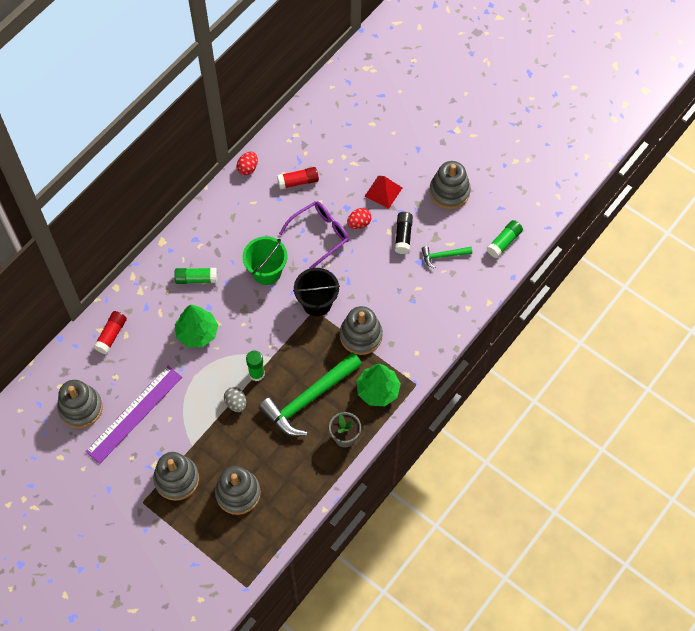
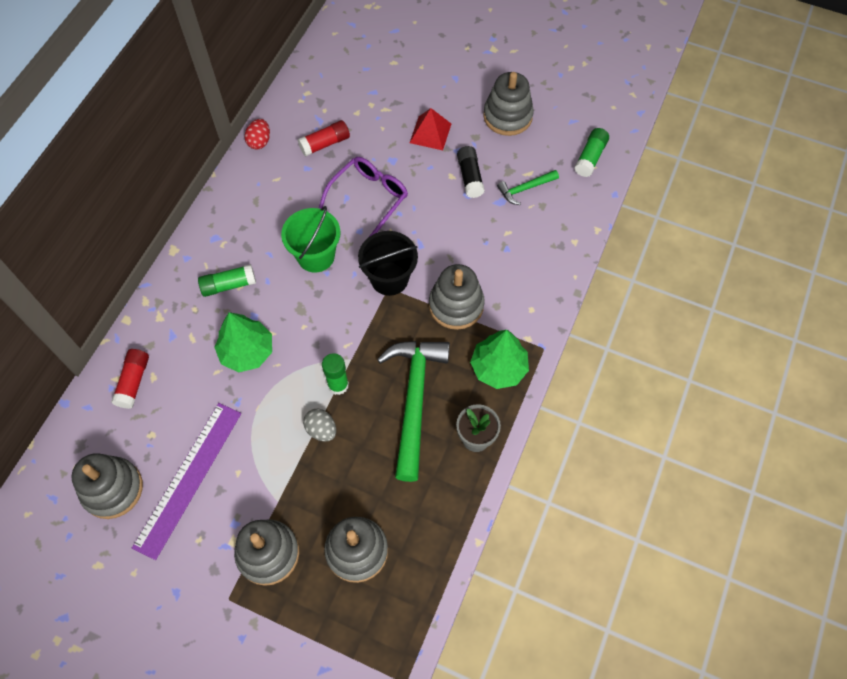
camera: 15 degrees left, 0 degrees up
(308, 399) = (414, 400): green hammer -> green hammer turned 150 degrees clockwise
(359, 223) = (412, 174): red egg -> none

